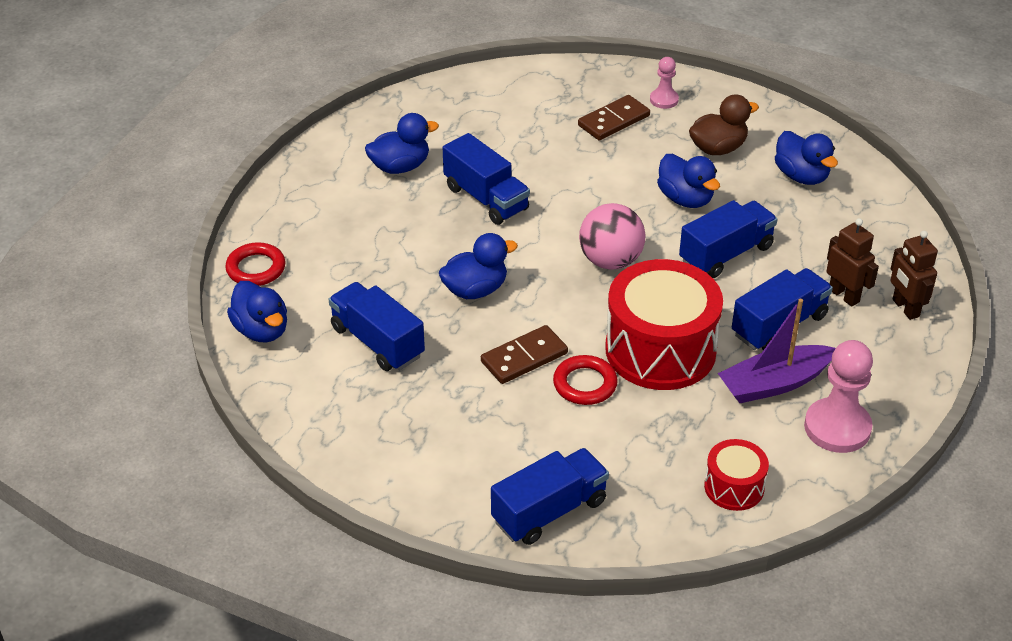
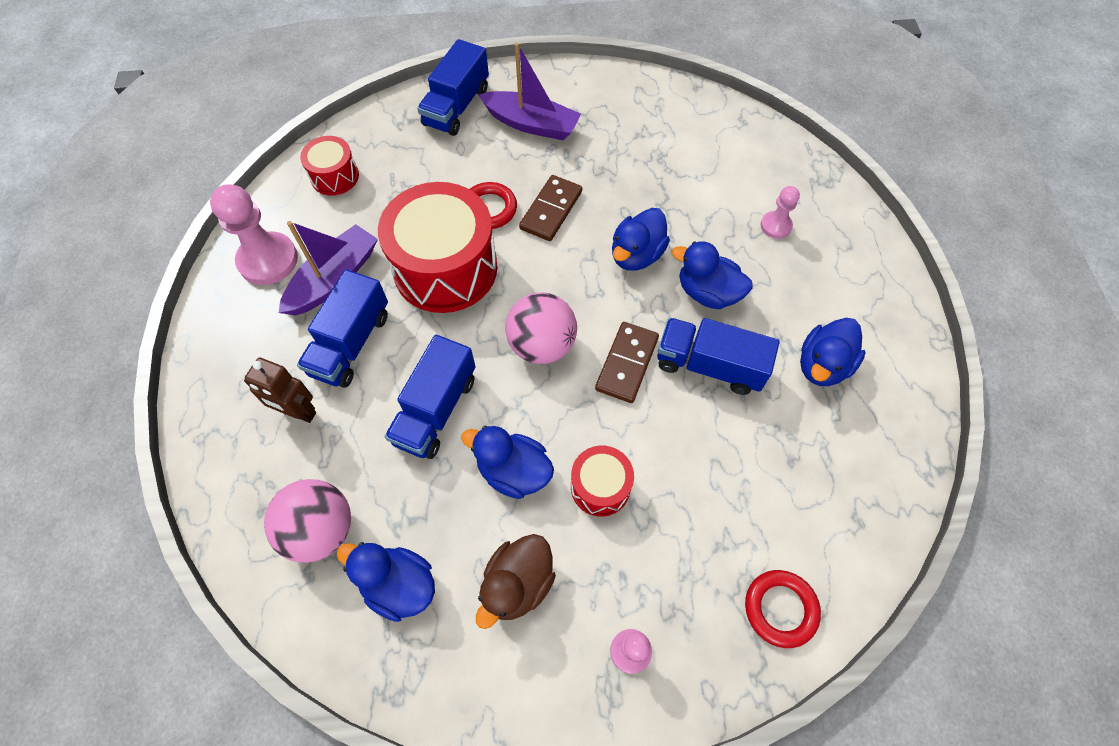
camera: 150 degrees right, 20 degrees up
(256, 268) = (824, 191): red ring -> red ring (780, 609)
(261, 330) = (762, 143): blue duck -> blue duck (707, 293)
(330, 261) = (776, 226): none -> pink pawn
(377, 342) = (671, 173): blue truck -> none
(478, 452) = (531, 124): none -> purple boat
(613, 120) = (665, 569): brown domino -> brown domino (627, 364)
(627, 169) = (600, 487): none -> red drum
(848, 221) = (321, 529): none -> pink ball
(905, 308) = (231, 425): brown robot -> none

